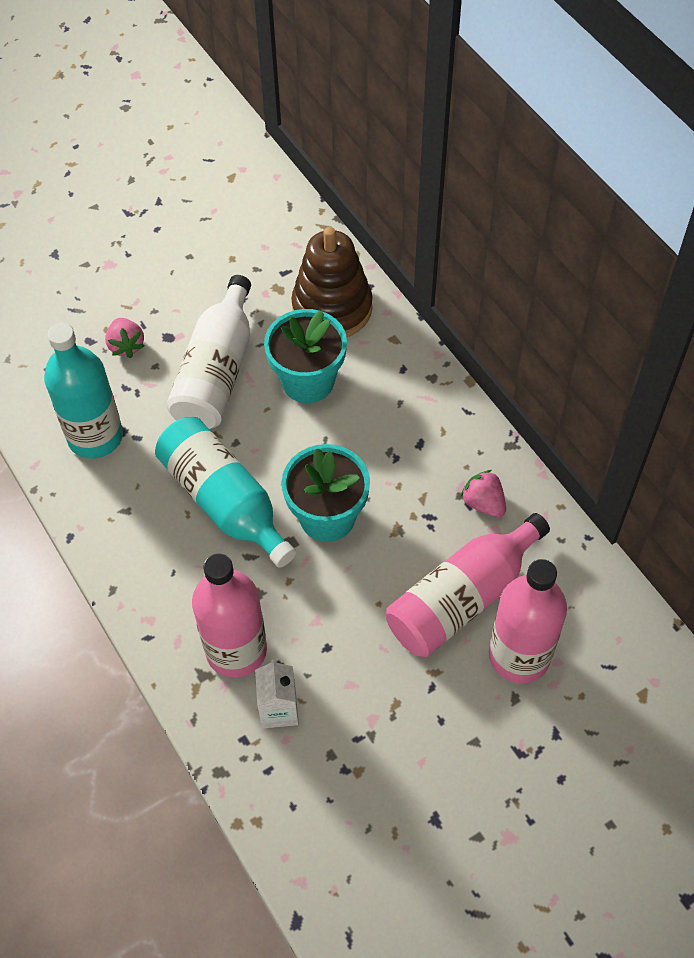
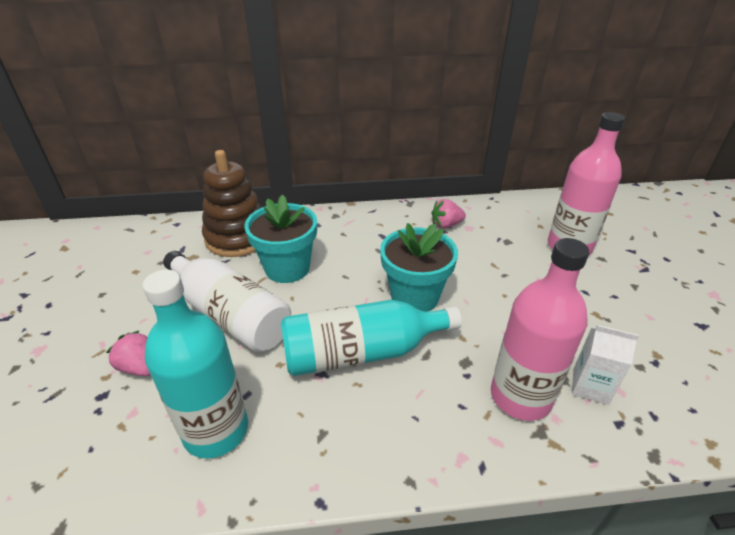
camera: 65 degrees left, 20 degrees down
(126, 345) = (139, 367): pink strawberry -> pink strawberry turned 150 degrees counterclockwise
(462, 598) = (515, 255): pink bottle -> none

